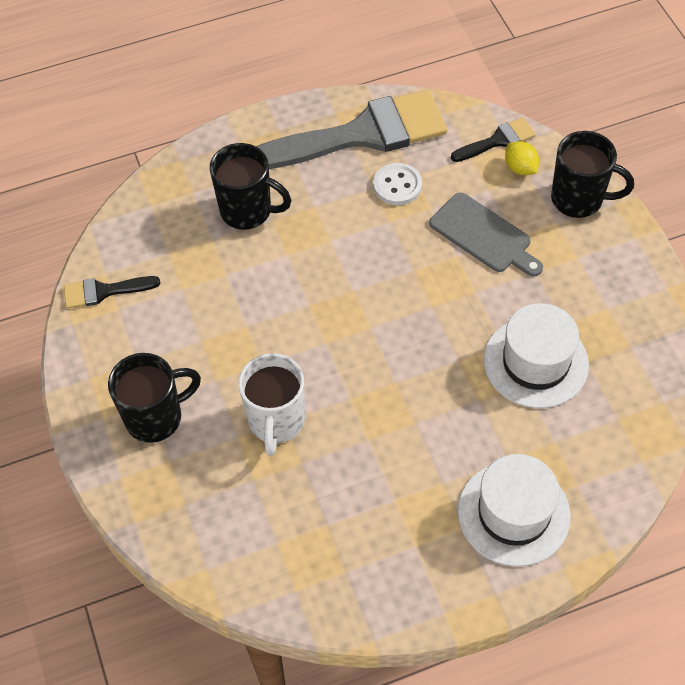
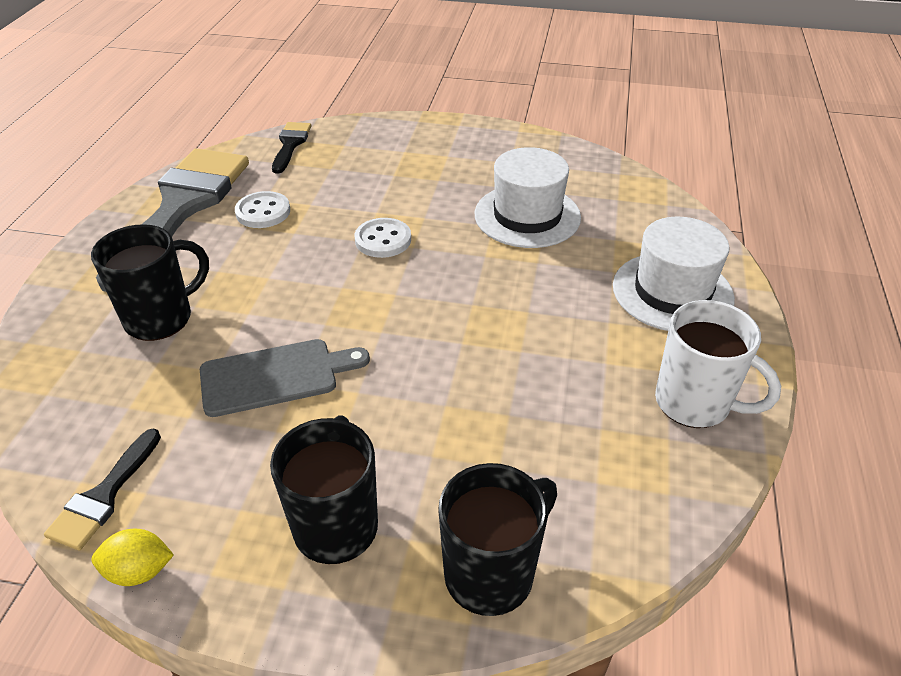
camera: 60 degrees left, 15 degrees down
(276, 422) = (441, 412): white mug -> white mug (695, 403)
(425, 282) = (383, 240): none -> white button
(484, 236) = (373, 189): grey cutting board -> grey cutting board (276, 376)
(520, 168) = (331, 145): yellow lemon -> yellow lemon (139, 571)
(578, 199) = (395, 133): black mug -> black mug (491, 573)

